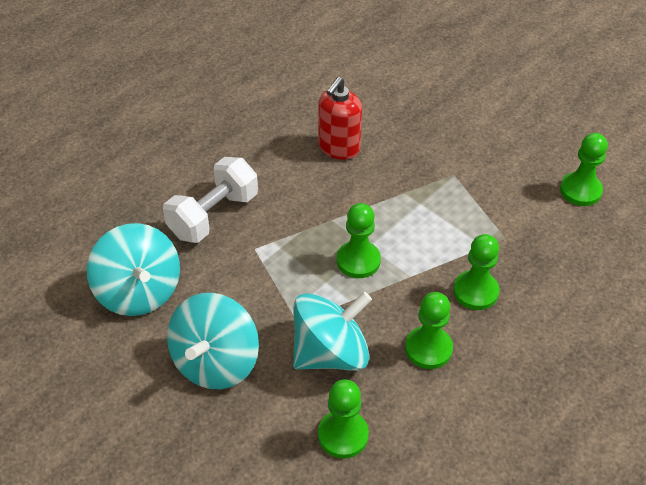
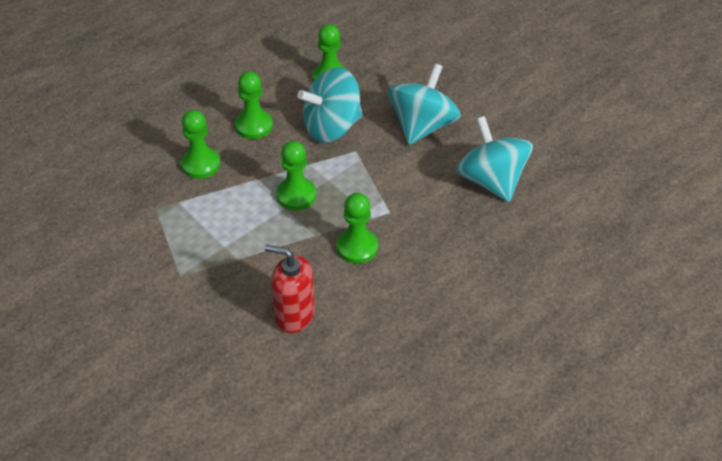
camera: 175 degrees left, 0 degrees up
(213, 215) = (429, 246): white dumbbell -> none
(339, 148) = (294, 315): red soap dispenser -> red soap dispenser turned 105 degrees counterclockwise
(580, 190) = (60, 250): green pawn -> green pawn (357, 247)

